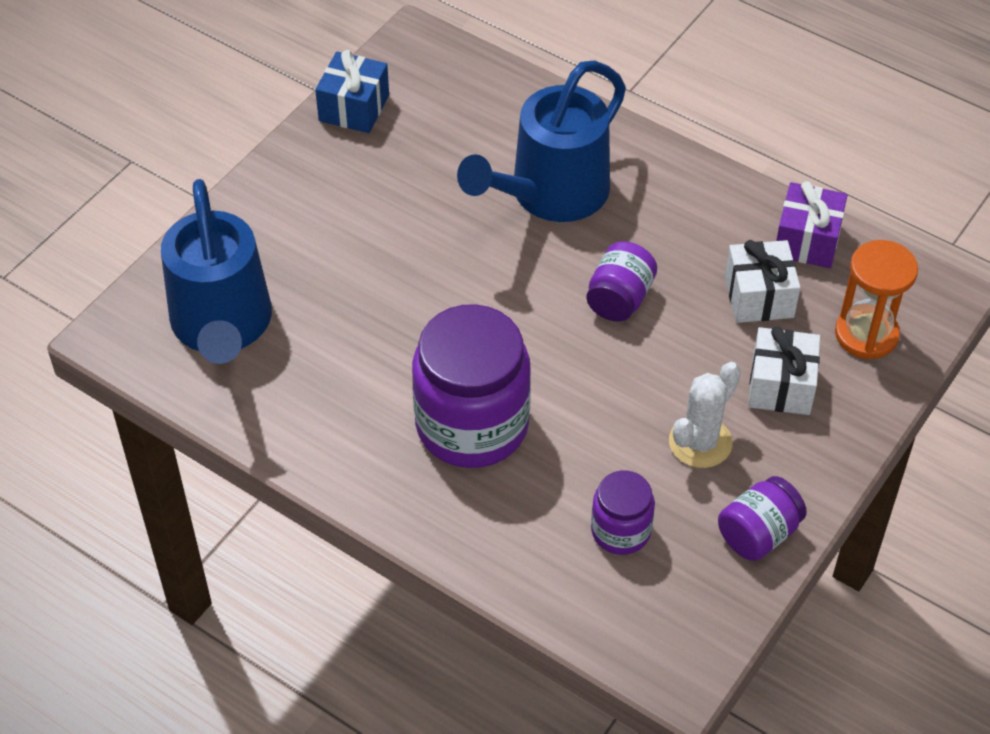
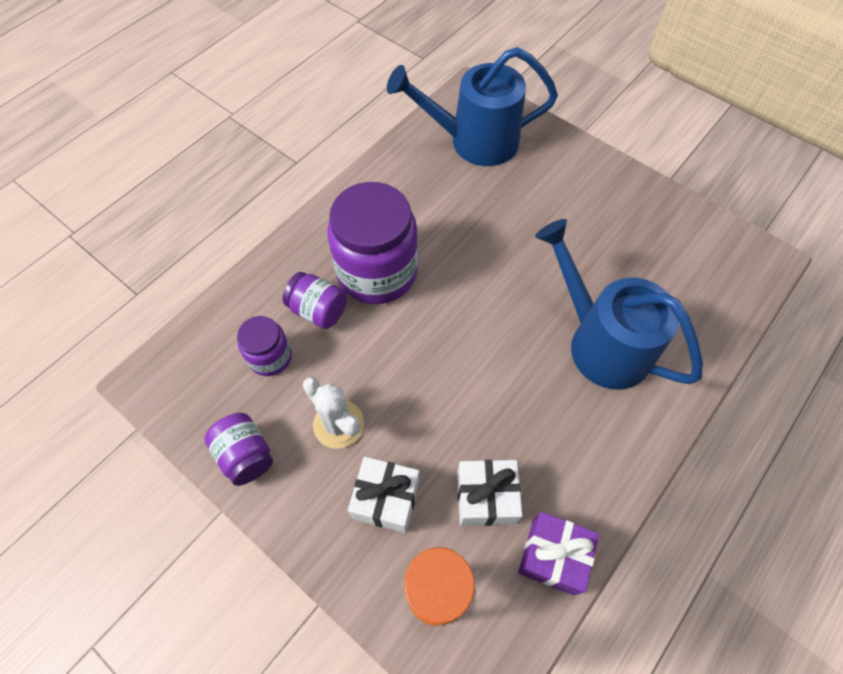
camera: 95 degrees right, 10 degrees up
(354, 108) = (683, 216): blue gift -> none
(619, 299) = (488, 382): purple jar -> purple jar (318, 310)

